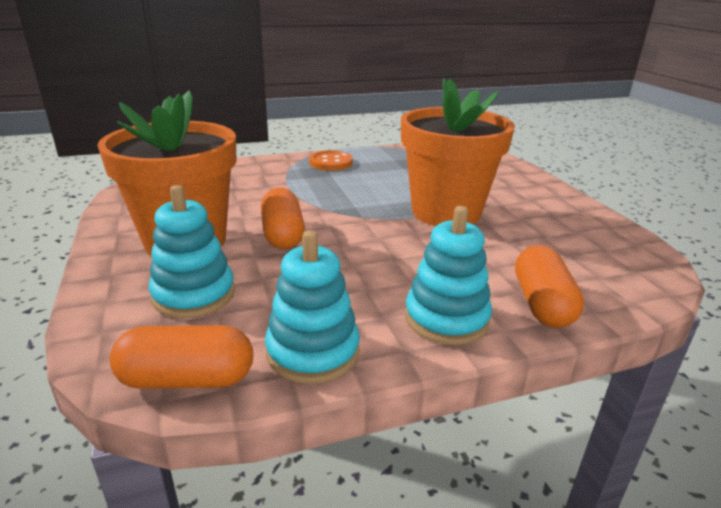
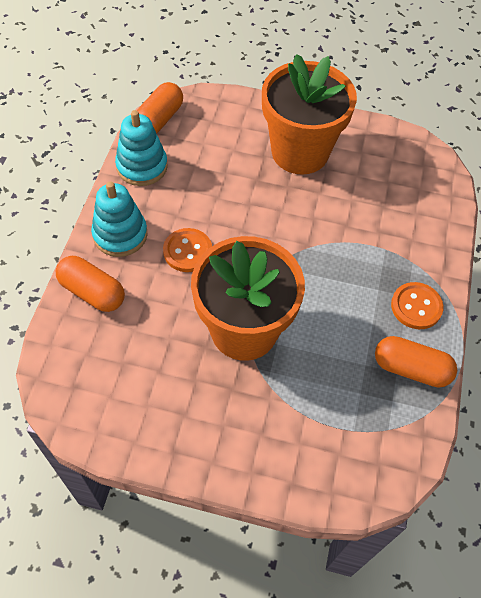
camera: 120 degrees right, 30 degrees up
(194, 294) = (229, 139): turquoise stacking toy -> none
(283, 234) = (276, 204): orange capsule -> orange capsule (411, 369)
(406, 264) = (187, 251): none -> orange button

